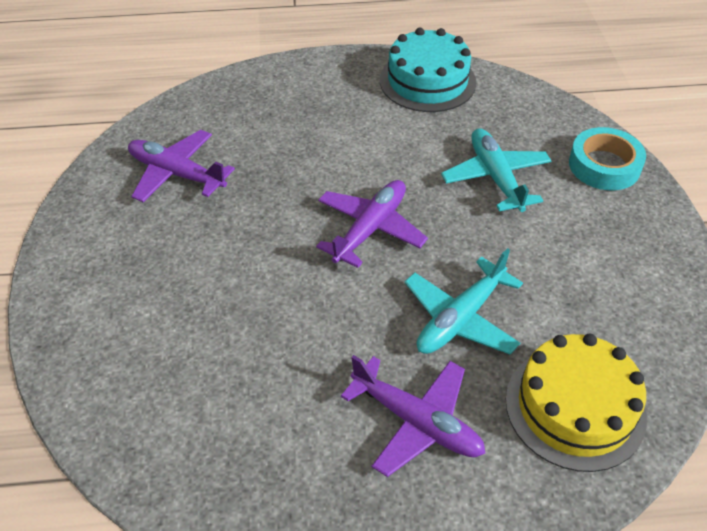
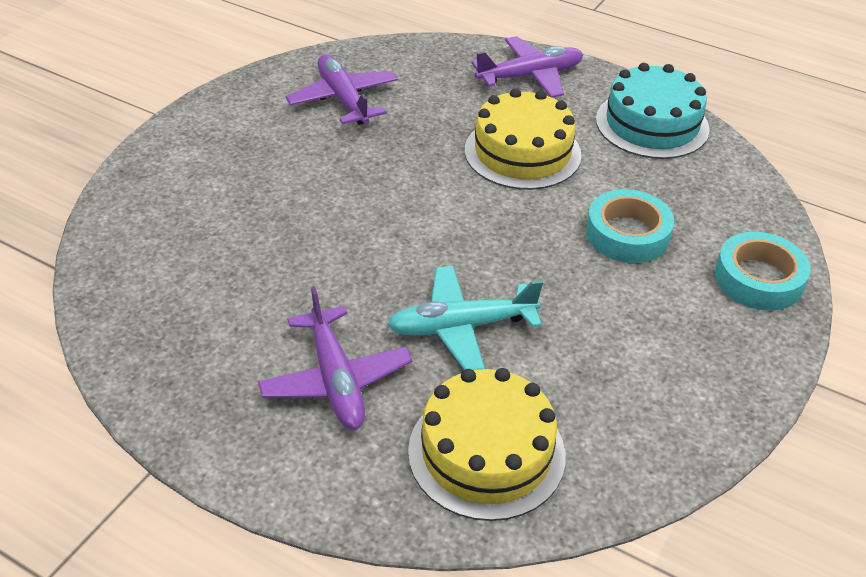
camera: 35 degrees right, 5 degrees down
(362, 149) = (522, 152): none -> yellow cake
(370, 228) = (460, 217): purple plane -> purple plane (530, 76)
(495, 177) = (627, 234): turquoise plane -> turquoise tape

